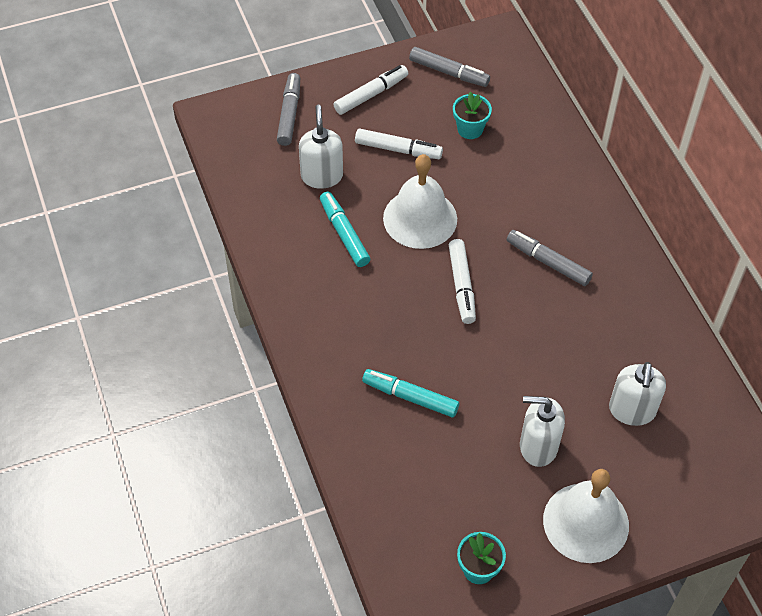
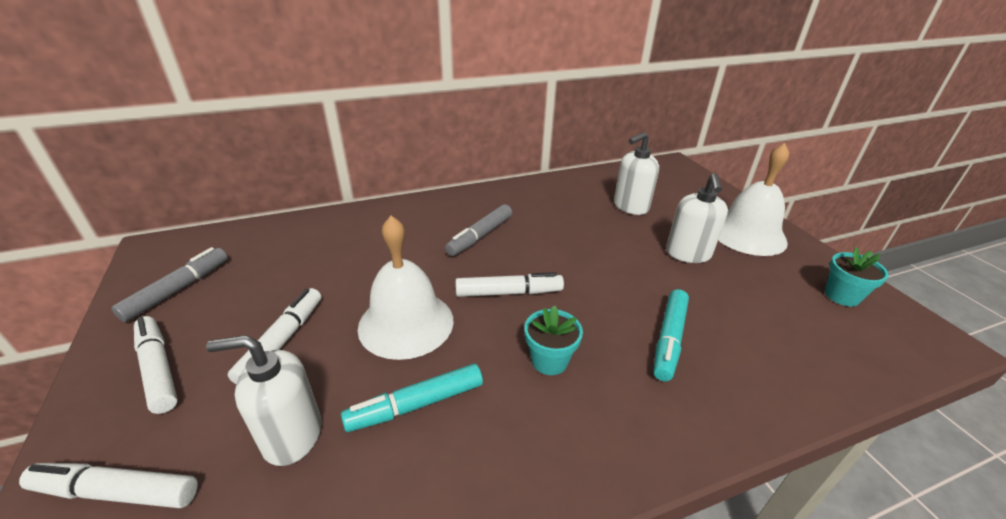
camera: 90 degrees left, 20 degrees down
(289, 114) = (117, 491): grey marker -> white marker
(470, 129) = (283, 277): turquoise flower pot -> turquoise flower pot (549, 360)
(632, 410) = (630, 206): white soap dispenser -> white soap dispenser turned 135 degrees clockwise

